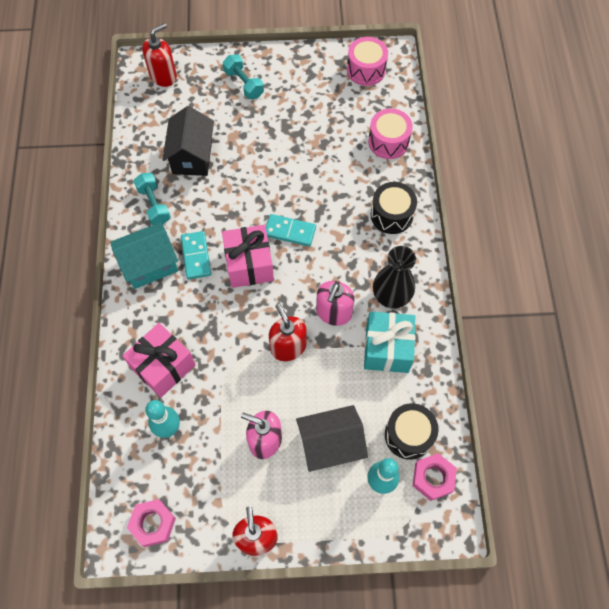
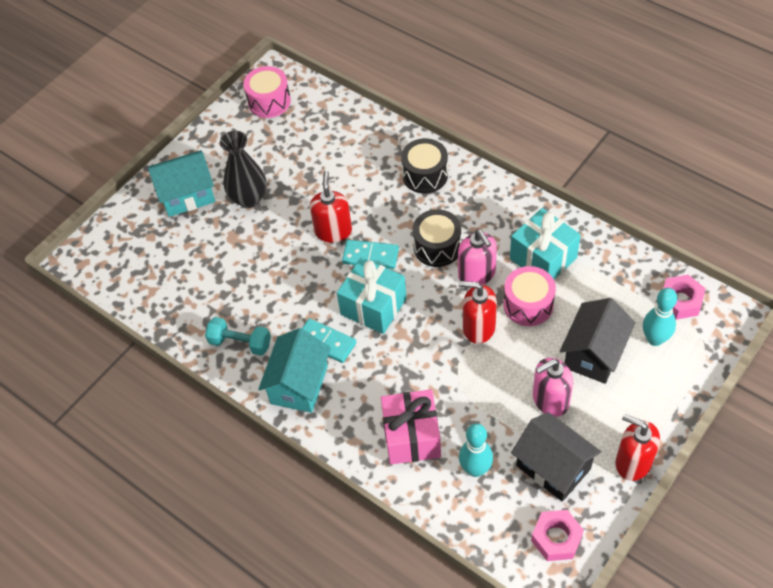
camera: 45 degrees left, 10 degrees down
(163, 76) = (110, 251): red soap dispenser -> red soap dispenser (333, 231)
(192, 156) = (221, 281): black house -> black house (553, 467)
(244, 84) = (187, 195): turquoise dumbbell -> turquoise house
(249, 264) = (373, 306): pink gift -> turquoise gift
(290, 231) = (370, 256): turquoise domino -> turquoise domino turned 45 degrees clockwise
(388, 142) = (354, 132): pink drum -> pink drum (528, 304)
(391, 296) = (499, 225): black vase -> black vase (249, 198)
(408, 435) = (631, 293): black drum -> black drum (437, 247)

